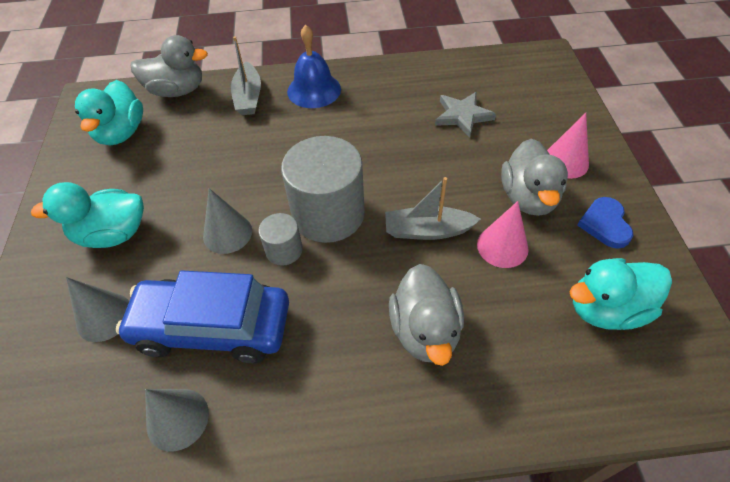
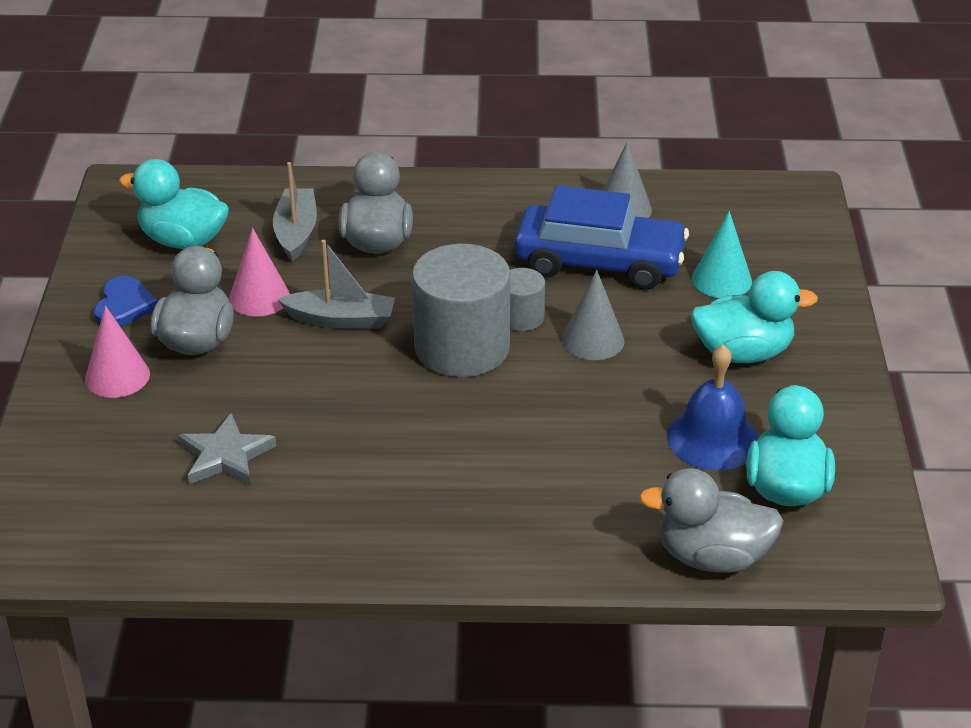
camera: 175 degrees left, 15 degrees down
(104, 317) = (721, 280): grey cone -> turquoise cone
(248, 97) = (578, 529): grey boat -> grey boat (296, 232)
(314, 90) = (460, 530): blue bell -> blue bell (712, 439)
(606, 309) = (183, 241): turquoise duck -> turquoise duck turned 150 degrees counterclockwise

